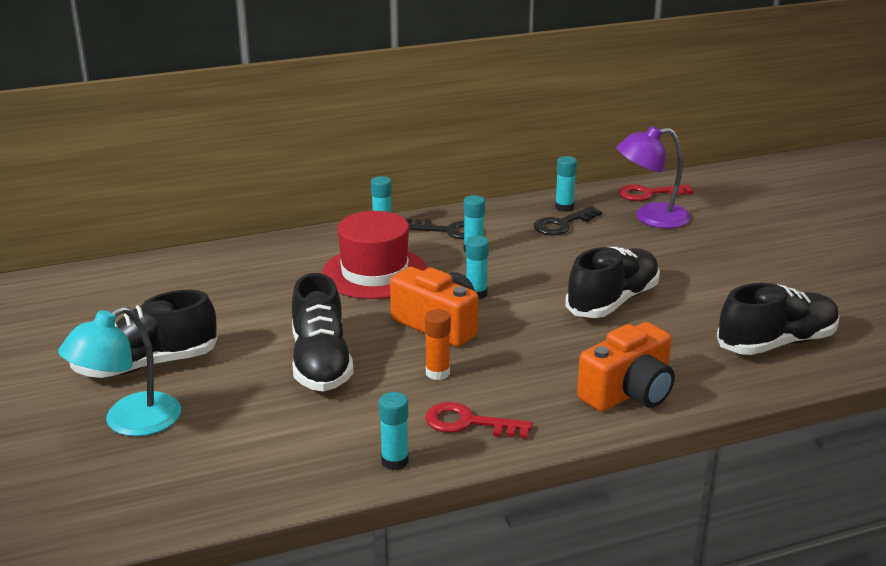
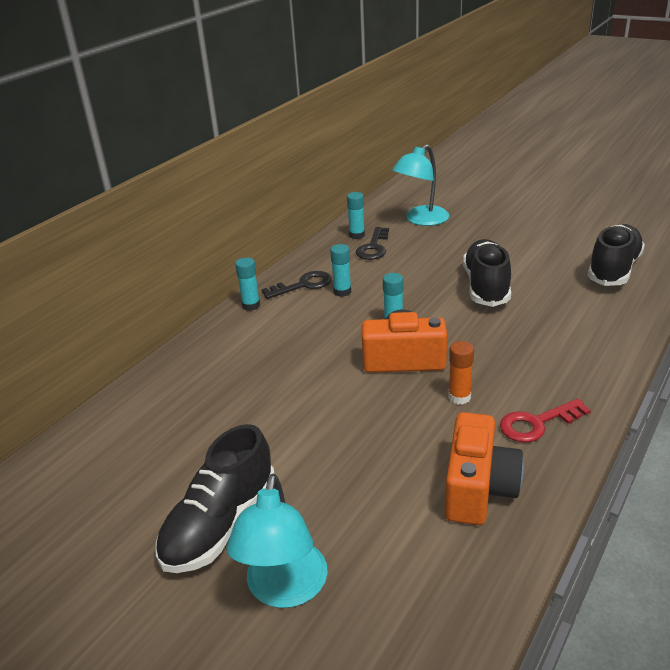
camera: 35 degrees left, 5 degrees up
(321, 363) = (365, 437): black shoe -> none
(374, 273) = (296, 342): red hat -> none
(395, 461) = (538, 485): turquoise glue stick -> none
(628, 393) = (592, 345): orange camera -> orange camera (478, 488)
(649, 194) = (395, 205): red key -> none
(651, 218) = (421, 220): purple lamp -> turquoise lamp

